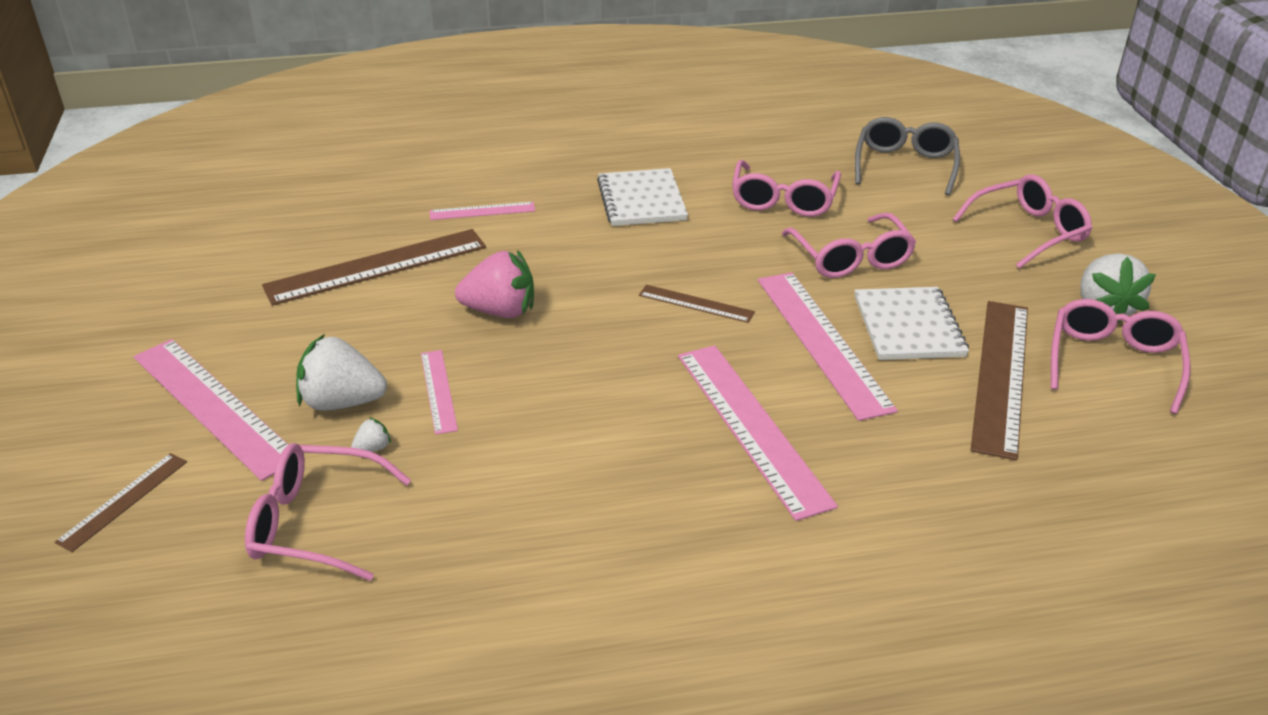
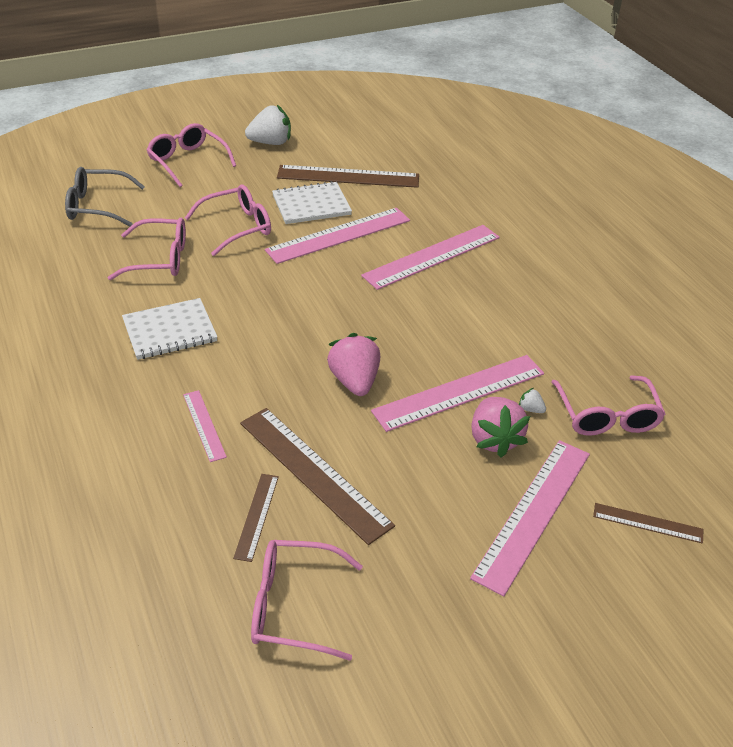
camera: 105 degrees left, 5 degrees up
(342, 402) = (494, 439): white strawberry -> pink strawberry
(438, 391) = (459, 392): pink ruler -> pink ruler, size x1.96
(696, 304) = (313, 288): brown ruler -> brown ruler (256, 516)
(1113, 362) = (322, 144): pink glasses -> pink glasses (293, 606)

